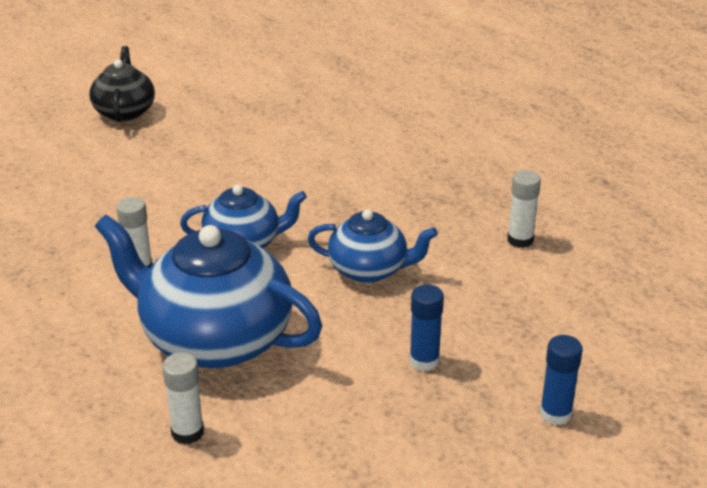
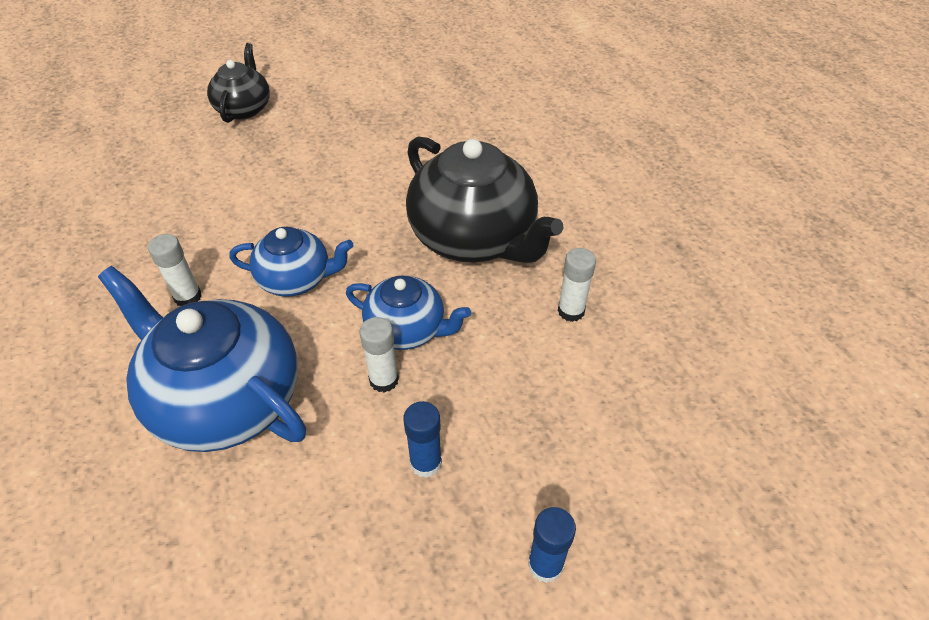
camera: 10 degrees right, 15 degrees up
(187, 432) = (154, 524): white glue stick -> white glue stick (384, 380)
(408, 195) = (474, 238): none -> black teapot

